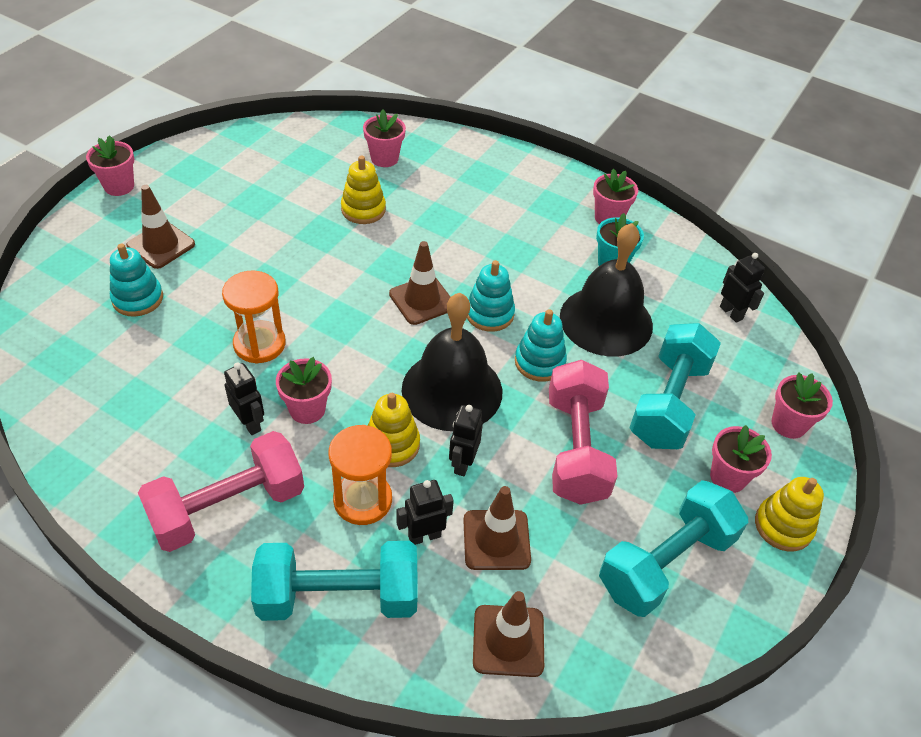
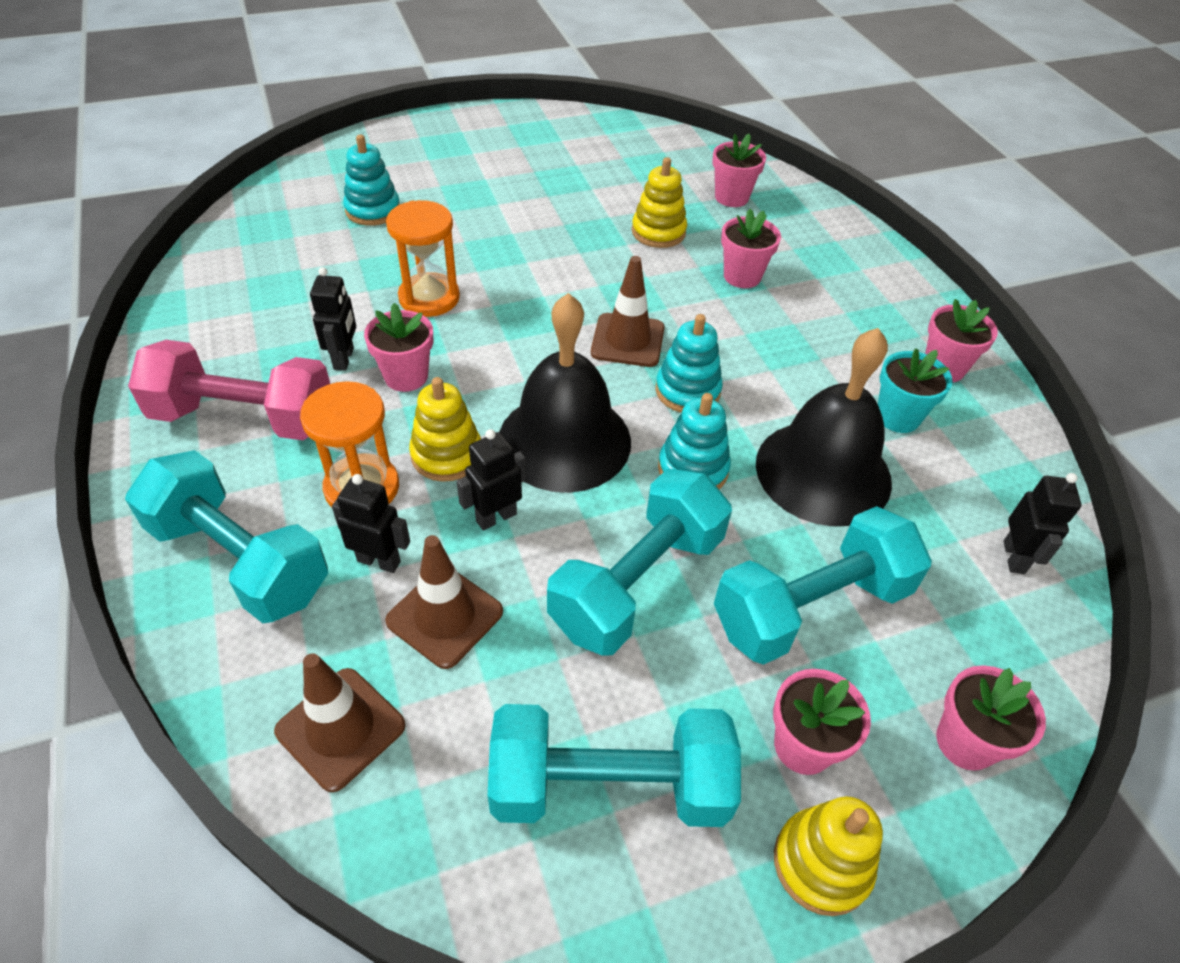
camera: 40 degrees right, 0 degrees up
(119, 186) = (459, 119): pink flower pot -> pink flower pot (742, 276)
(161, 245) = (440, 178): brown traffic cone -> none
(576, 448) = (637, 583): pink dumbbell -> turquoise dumbbell

